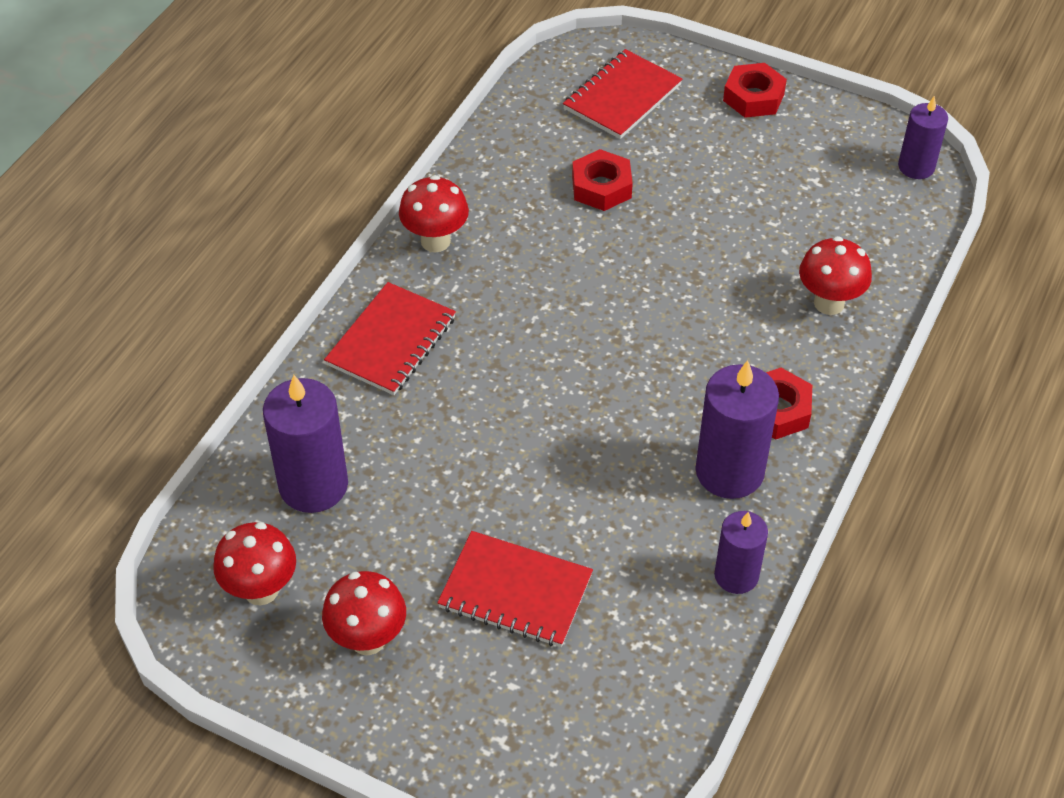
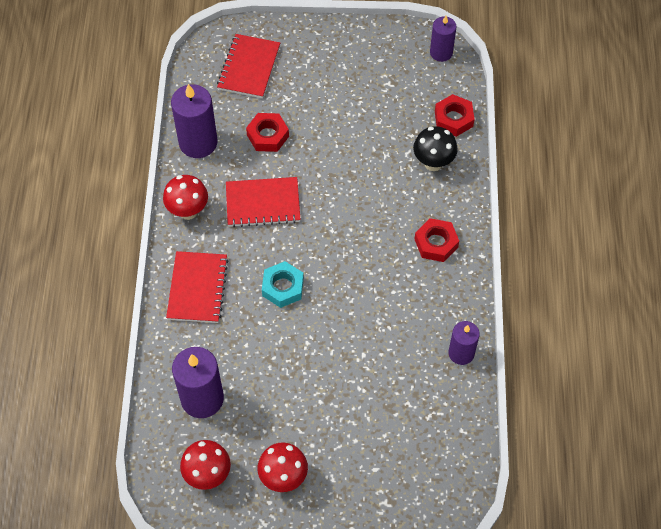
camera: 25 degrees left, 10 degrees up
(513, 384) = (283, 287): none -> turquoise nut
(515, 591) = (349, 414): red notebook -> red notebook (263, 203)
(729, 471) = (428, 292): purple candle -> purple candle (198, 142)
(753, 97) = (326, 39): red nut -> red nut (453, 119)
(829, 303) = (433, 163): red mushroom -> black mushroom

